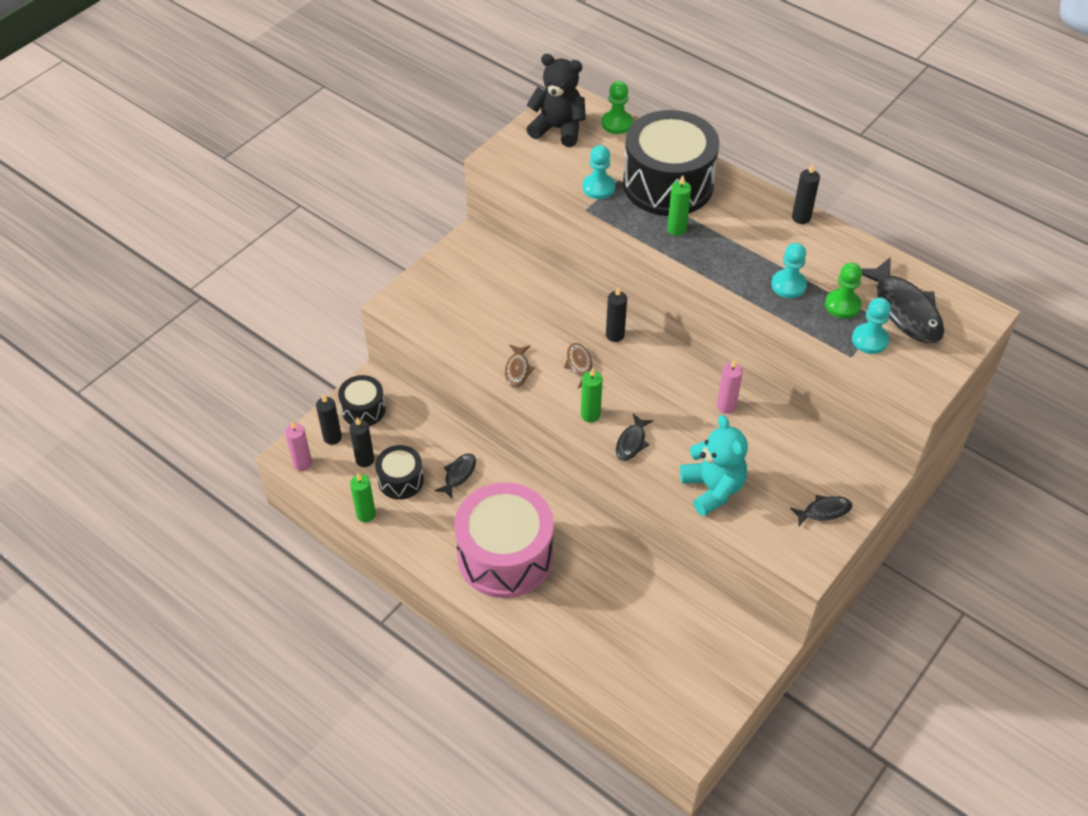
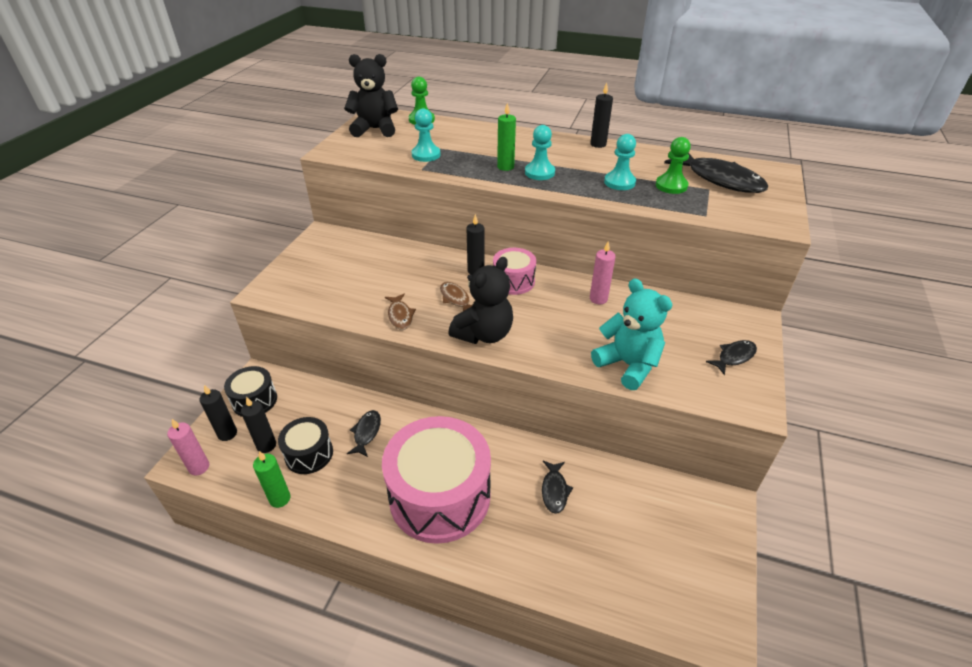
camera: 20 degrees left, 10 degrees down
(590, 415) = (484, 334): green candle -> black teddy bear
(631, 442) = (533, 346): black fish -> black fish (554, 490)
(648, 359) = (513, 281): none -> pink drum
(668, 184) = (482, 144): black drum -> none
(869, 340) = (711, 202): turquoise pawn -> turquoise pawn (539, 173)

